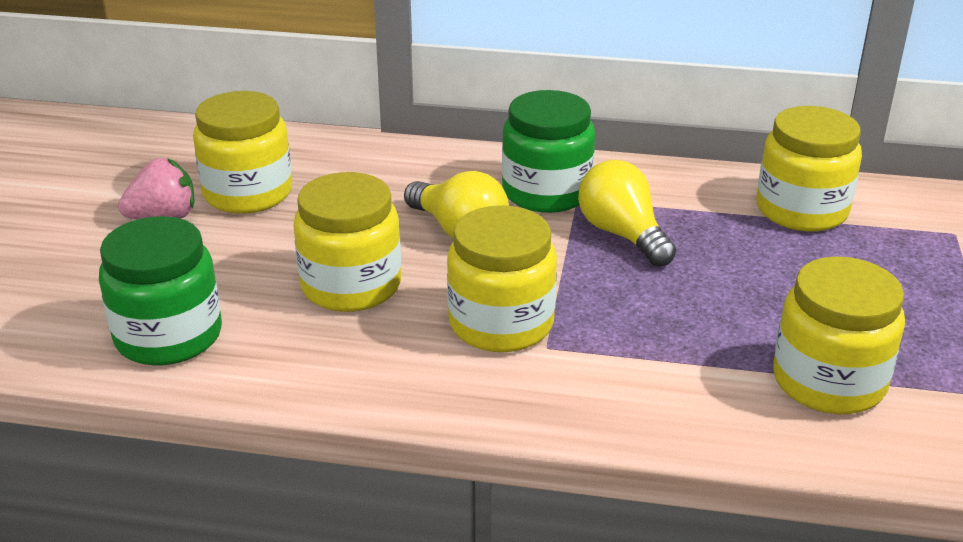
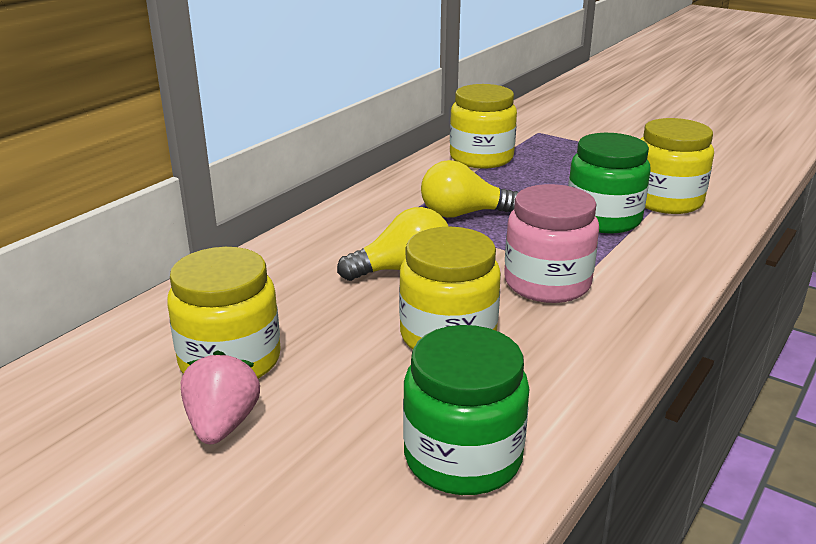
camera: 65 degrees left, 5 degrees down
(501, 323) = (547, 283): yellow jar -> pink jar
(546, 192) = (380, 225): green jar -> green jar (603, 219)

